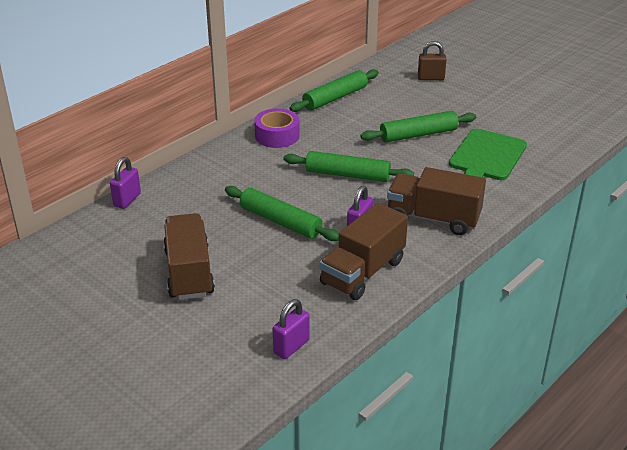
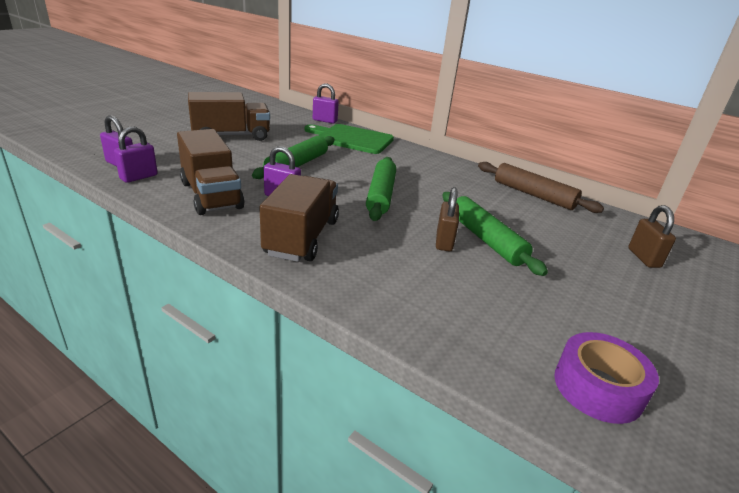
camera: 80 degrees right, 5 degrees down
(277, 136) = (439, 167): purple tape -> purple tape (598, 388)
(325, 326) = (139, 177): none -> purple padlock
(335, 98) = (533, 195): green rolling pin -> brown rolling pin
(363, 272) = (211, 195): brown truck -> brown truck turned 150 degrees counterclockwise
(426, 153) = (444, 242): none -> brown padlock
(486, 157) = (455, 288): green cutting board -> green cutting board (352, 139)

